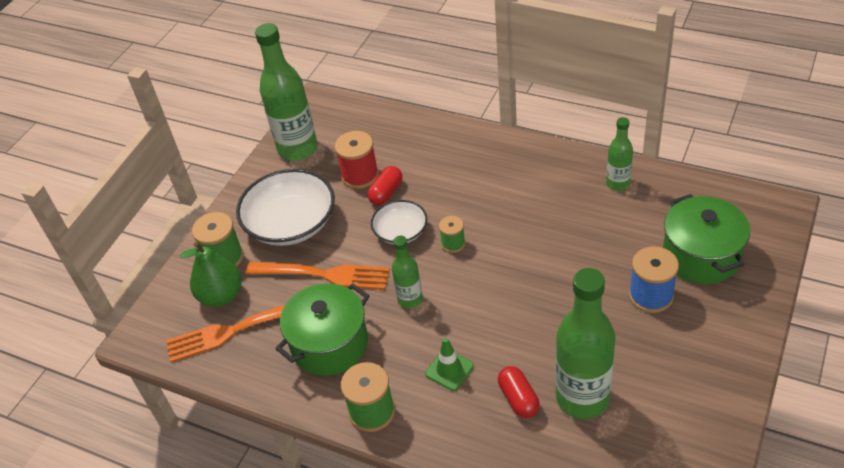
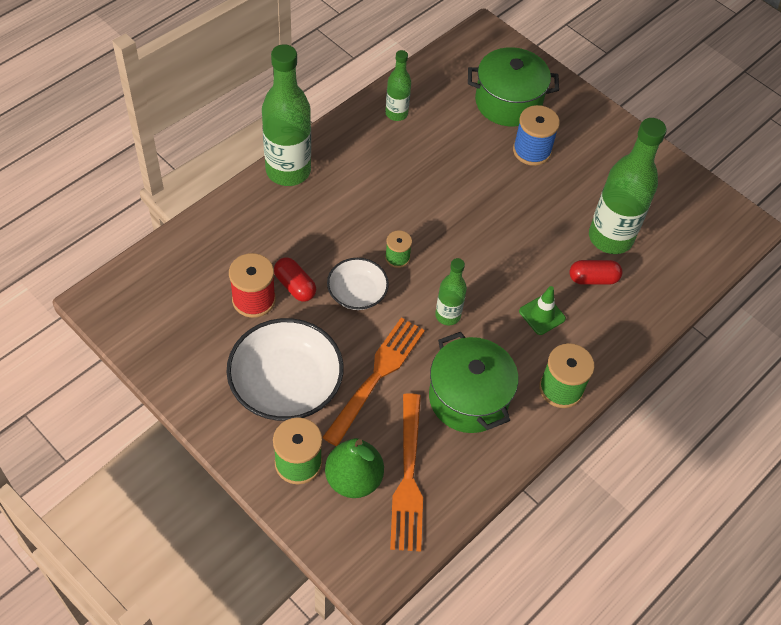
camera: 80 degrees left, 10 degrees up
(298, 149) = (170, 343): green bottle -> green bottle (288, 171)

